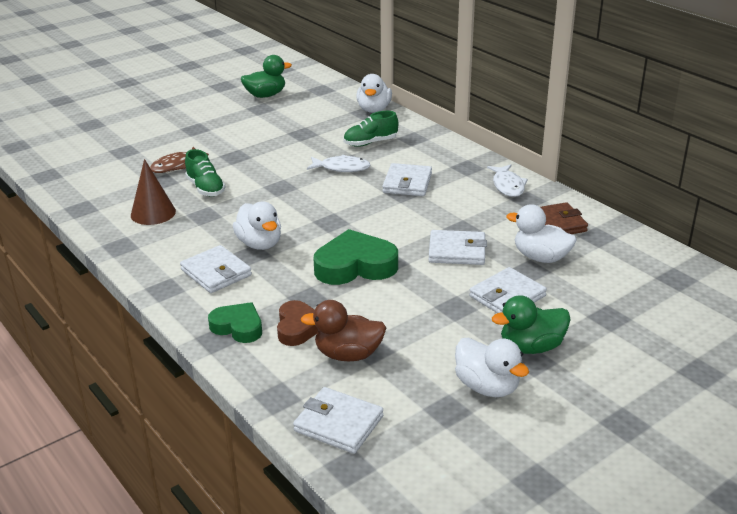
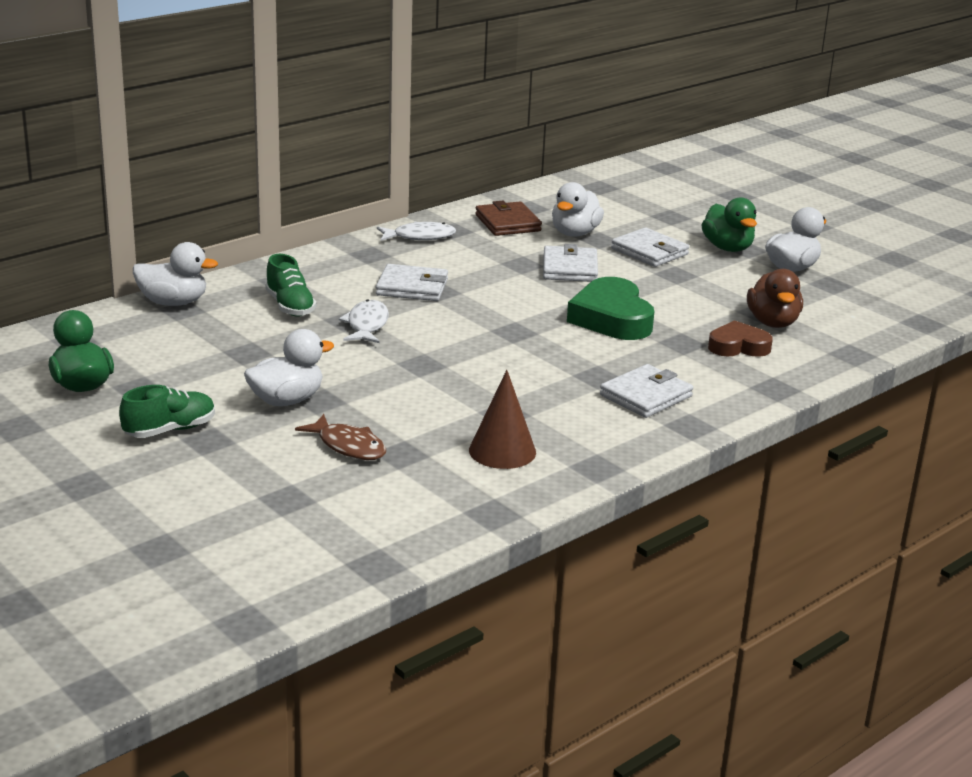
camera: 95 degrees left, 5 degrees down
(205, 188) = (426, 416): green shoe -> green shoe (170, 430)
(238, 327) = (750, 377): green heart -> none
(260, 244) = (574, 372): white duck -> white duck (286, 400)
(338, 423) = (873, 327): white wallet -> none

